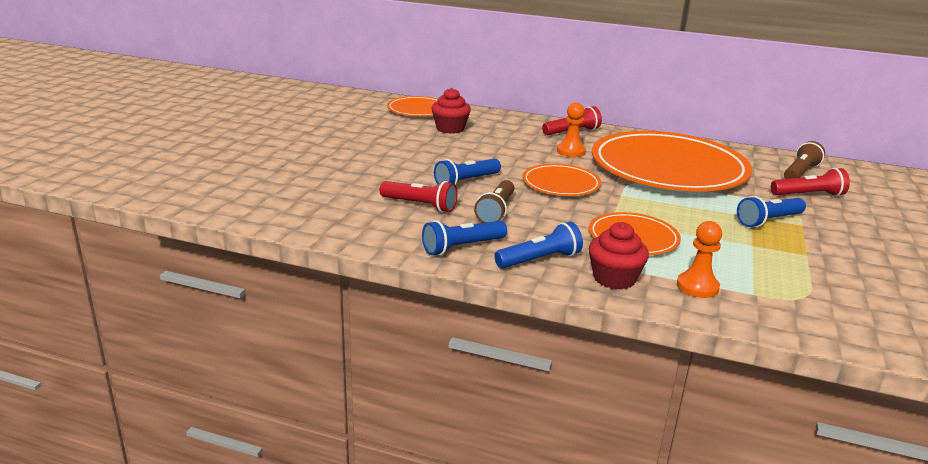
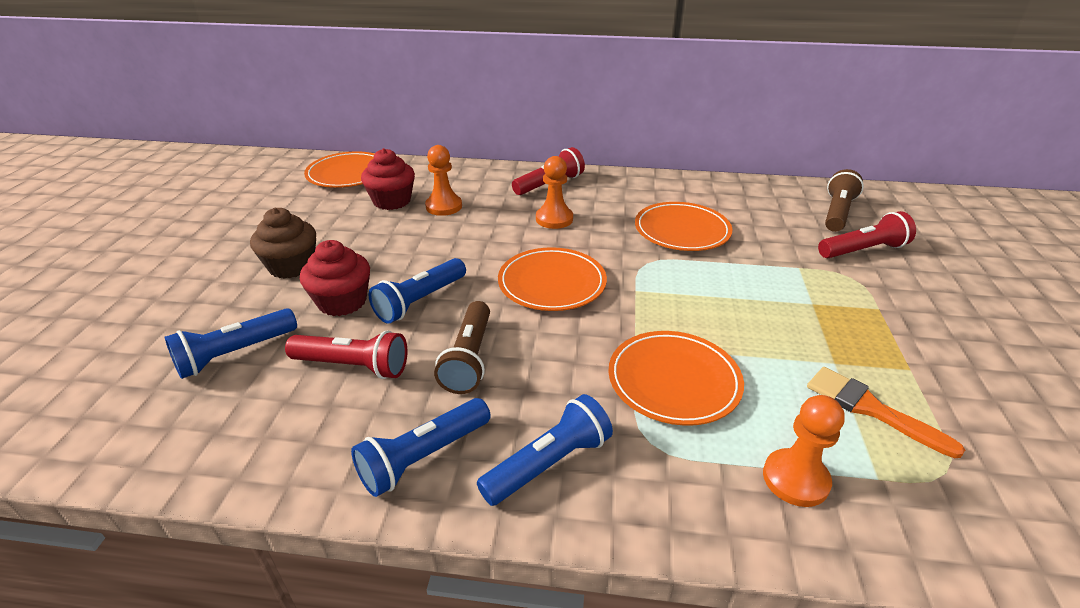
camera: 10 degrees left, 10 degrees up
(378, 155) = (291, 266): none -> brown cupcake
(488, 136) = (444, 206): none -> orange pawn
(614, 278) = (670, 487): red cupcake -> red cupcake (342, 302)
(668, 168) = (682, 230): orange plate -> orange plate, size x0.47
(766, 267) = (870, 409): none -> orange brush
(768, 221) = (836, 308): blue flashlight -> blue flashlight (235, 354)

